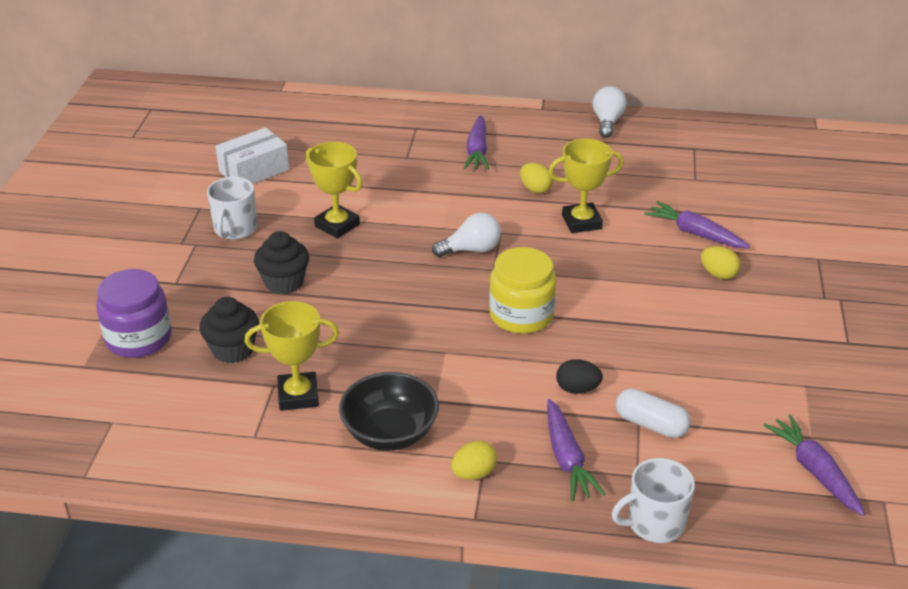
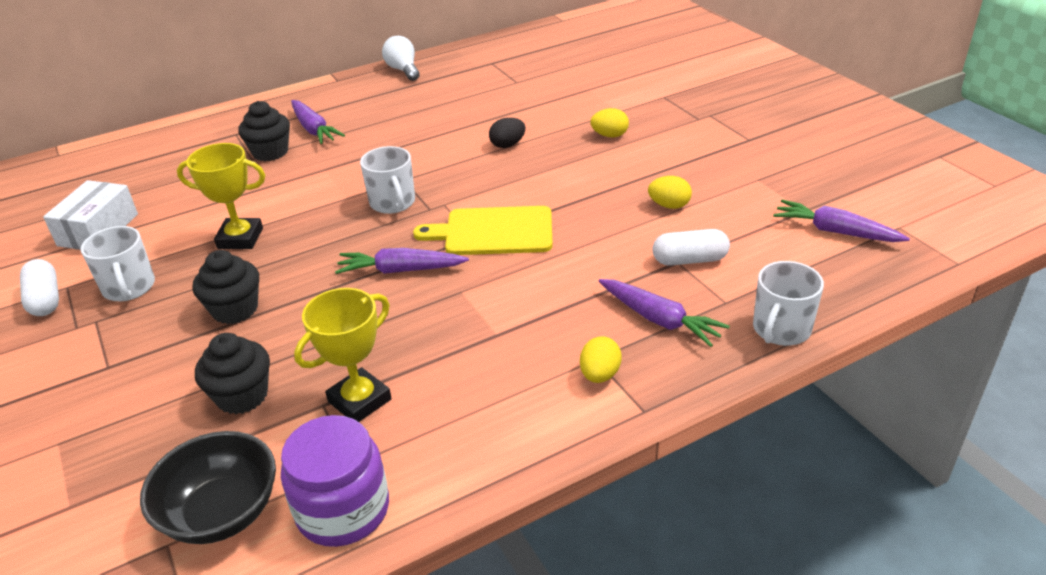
camera: 35 degrees left, 0 degrees up
(138, 338) = (115, 441): purple jar -> purple jar (343, 510)
(180, 211) = (45, 299): none -> white capsule
(390, 433) = (487, 384): black bowl -> black bowl (222, 512)
(425, 158) = (270, 152): none -> black cupcake
(471, 249) = (393, 203): white light bulb -> white mug
(521, 315) = (493, 231): yellow jar -> yellow cutting board
(535, 189) = (397, 137): yellow egg -> yellow egg (669, 205)
(577, 389) = (604, 263): black egg -> black egg (507, 145)
(581, 222) = (463, 144): yellow trophy -> none
(695, 233) = (560, 116): purple carrot -> purple carrot (400, 270)

